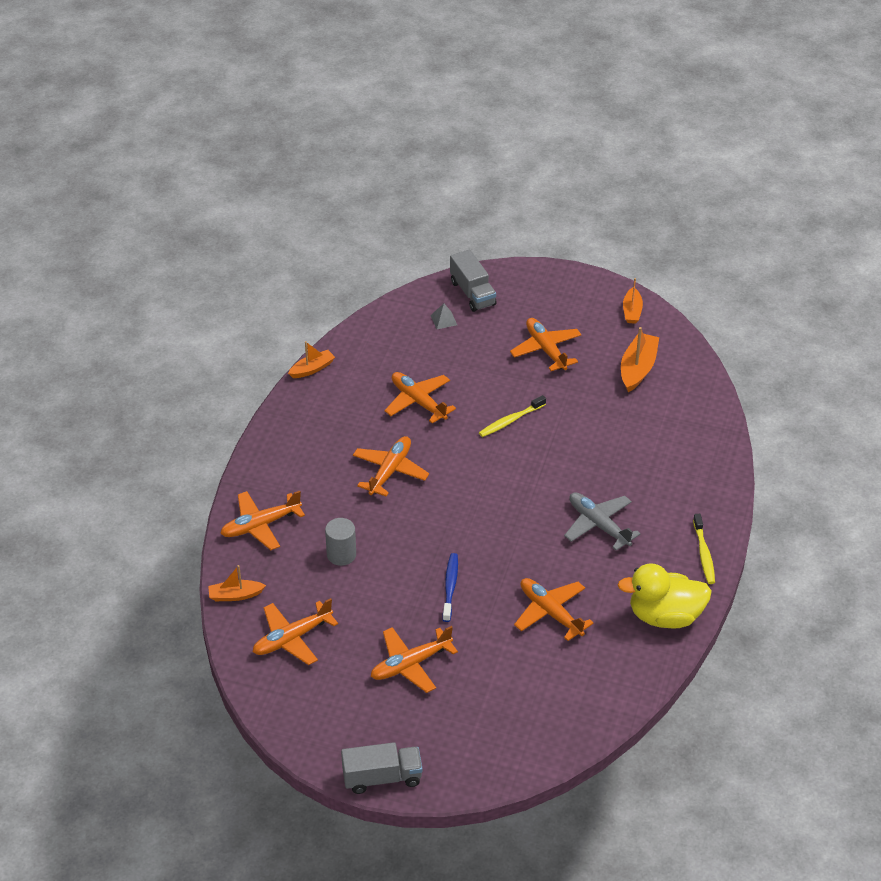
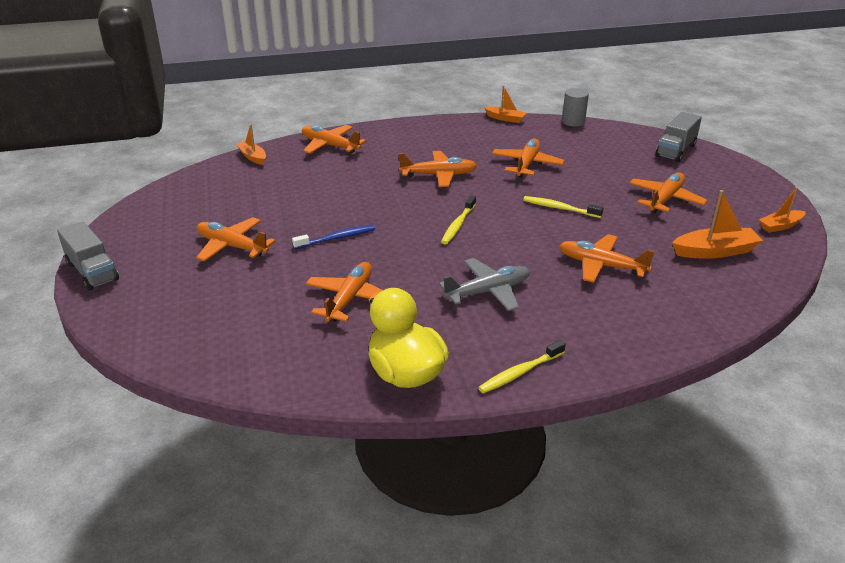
camera: 60 degrees right, 10 degrees down
(292, 638) = (225, 189): orange plane -> orange plane (601, 265)
(341, 554) = (329, 182): grey cylinder -> grey cylinder (573, 121)
(444, 320) = (628, 148): grey pyramid -> none
(488, 498) = (458, 225): none -> yellow toothbrush
(598, 525) = (488, 291): grey plane -> grey plane turned 45 degrees clockwise

